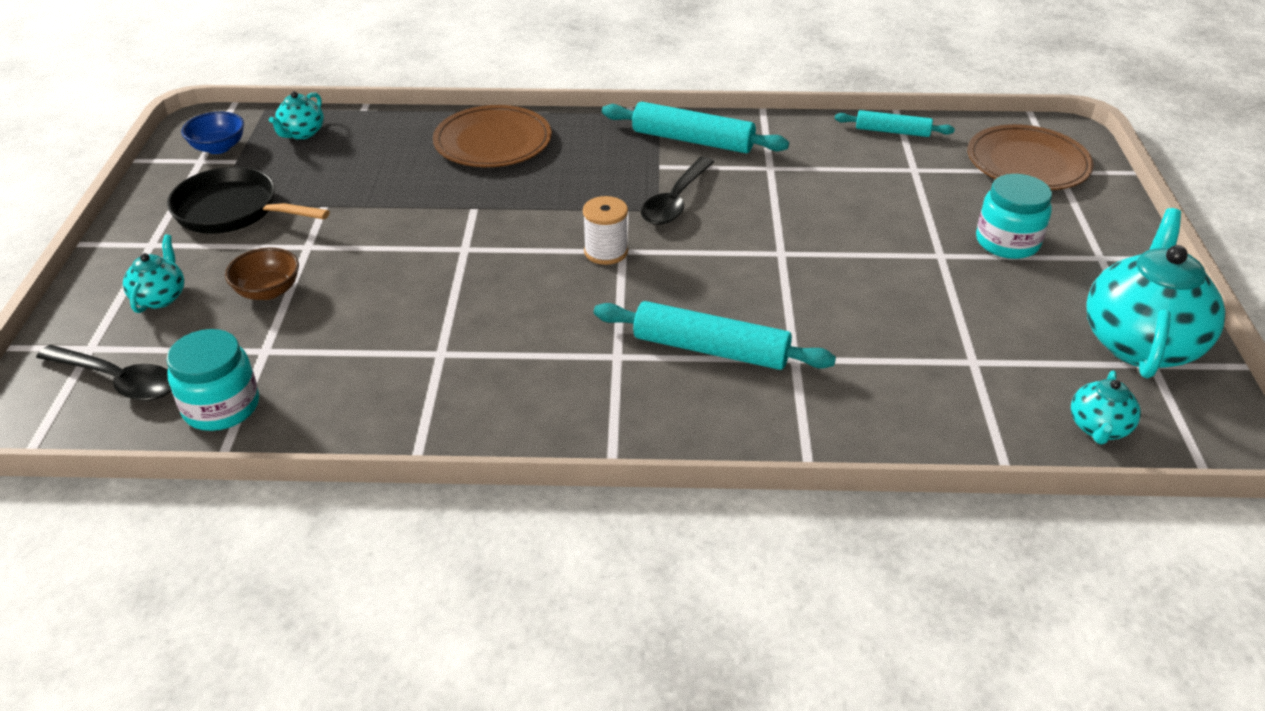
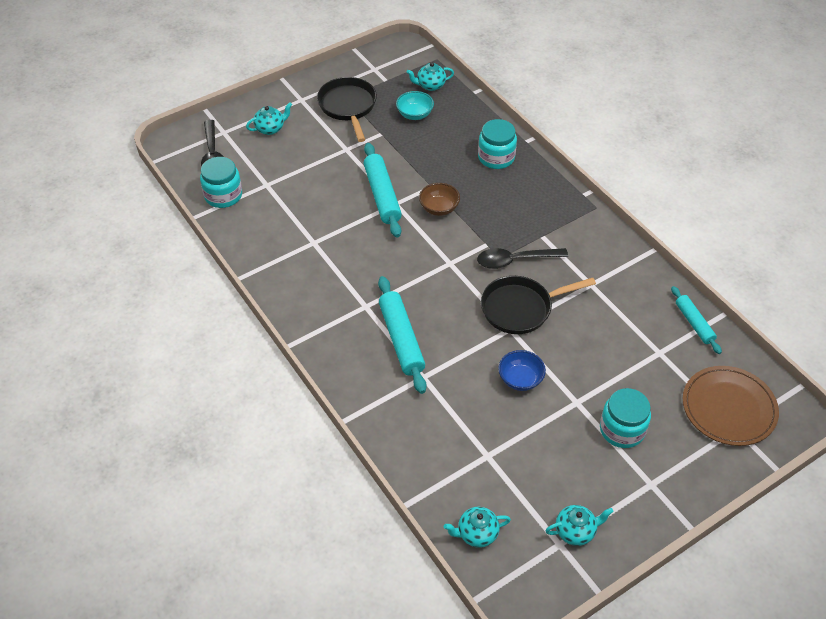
camera: 55 degrees right, 10 degrees up
(218, 147) = (390, 67): blue bowl -> blue bowl (520, 379)
(268, 291) = (304, 158): brown bowl -> brown bowl (439, 208)
(332, 166) = (415, 114): none -> turquoise bowl
(493, 142) = (496, 157): brown plate -> turquoise jar
(606, 252) = (443, 257): white spool -> none
(692, 140) = (584, 236): turquoise rolling pin -> turquoise rolling pin (382, 195)
(756, 230) = (520, 308): none -> black pan
(1140, 343) = (575, 531): turquoise teapot -> turquoise teapot, size x0.48

